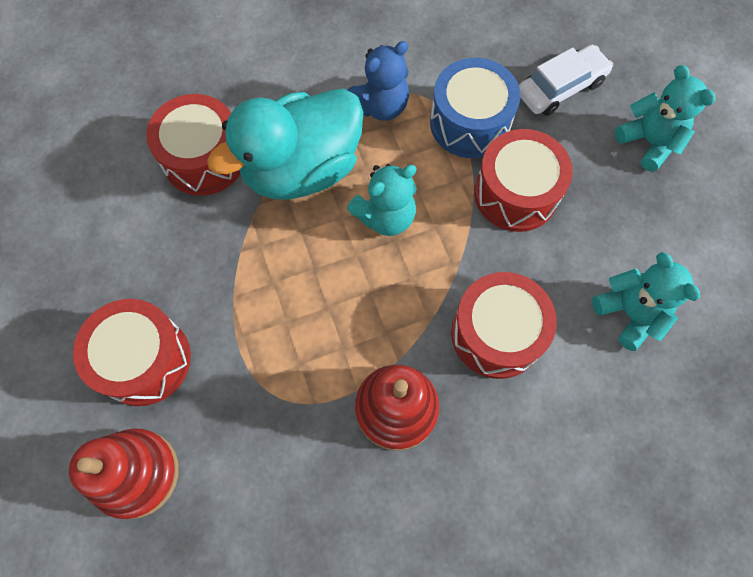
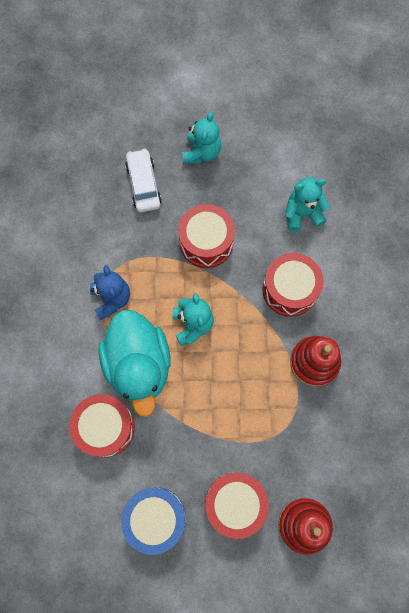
camera: 70 degrees left, 5 degrees up
(470, 123) = (147, 249): blue drum -> blue drum (155, 518)
(649, 142) = (201, 152): turquoise teddy bear -> turquoise teddy bear turned 120 degrees clockwise

